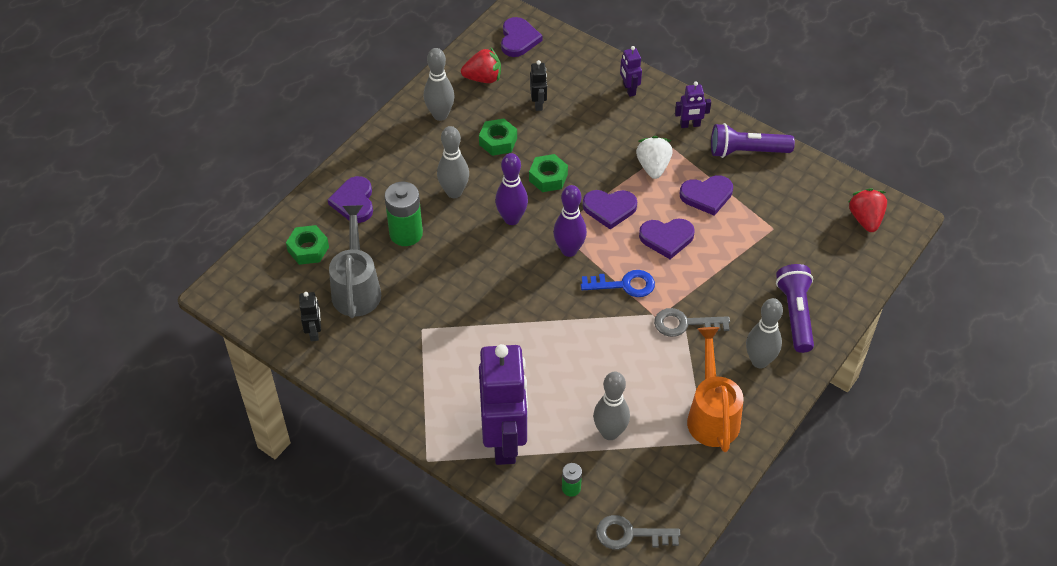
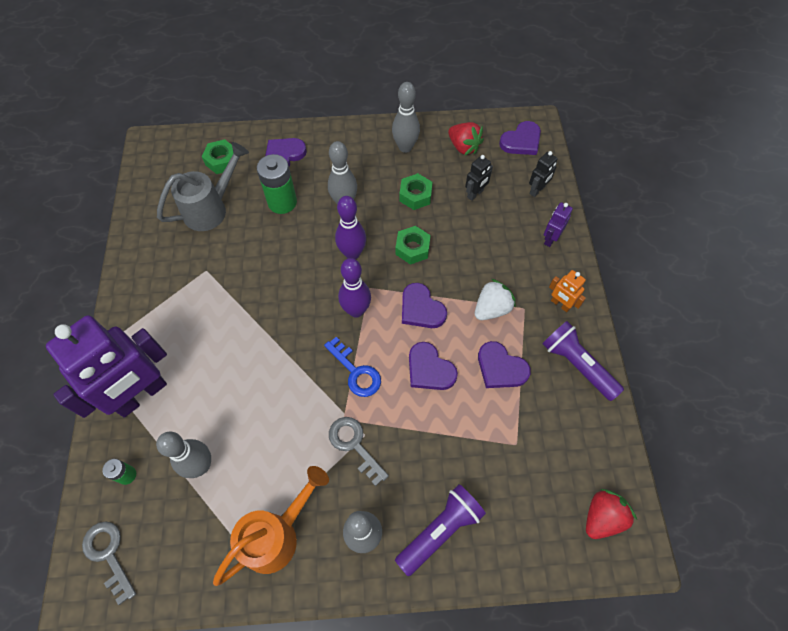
camera: 50 degrees right, 10 degrees up
(314, 332) = (155, 212): black robot -> black robot (537, 190)
(690, 125) = (560, 304): purple robot -> orange robot

